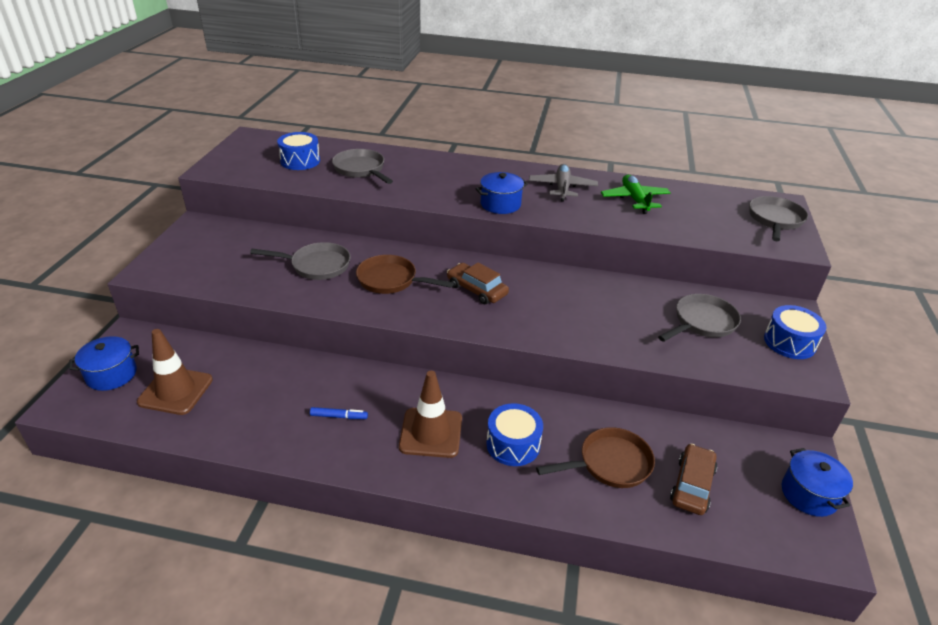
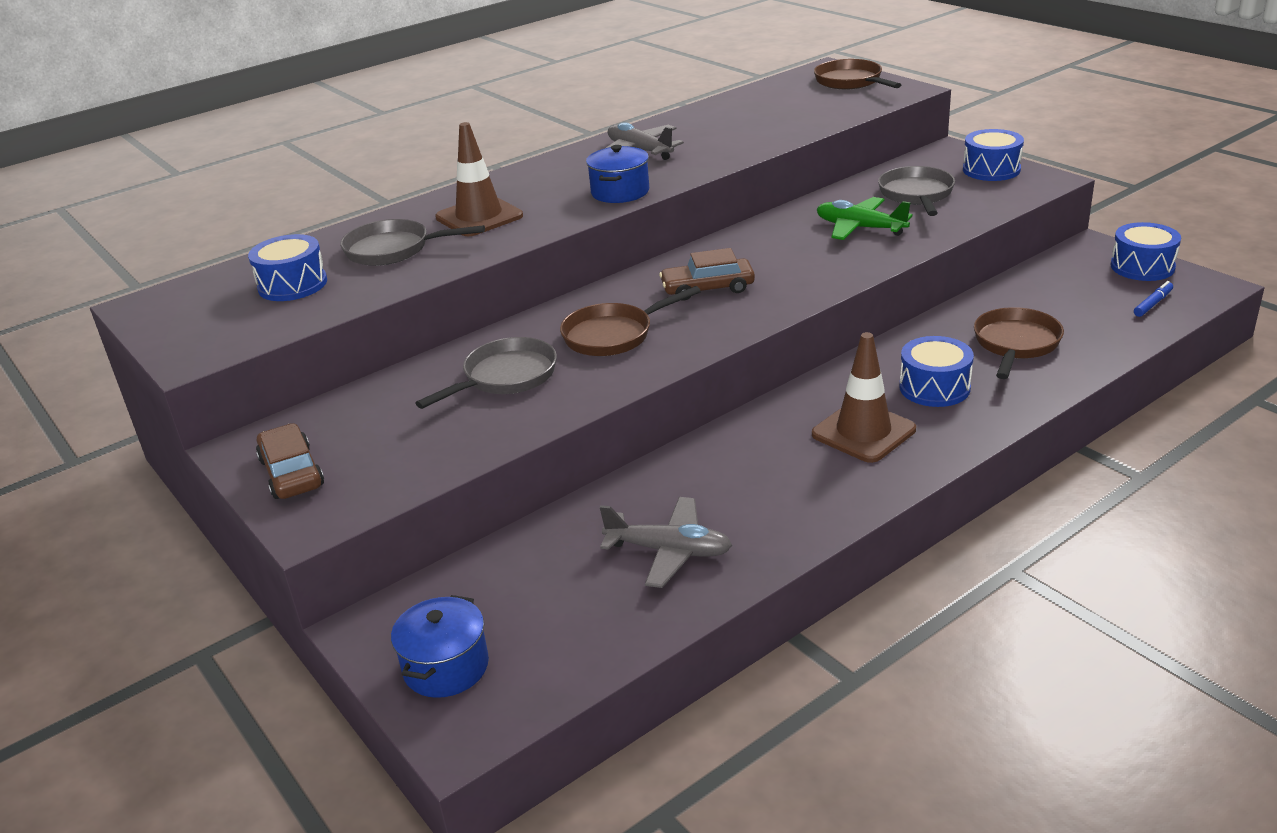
camera: 45 degrees left, 5 degrees down
(175, 391) = (561, 610): brown traffic cone -> brown traffic cone (479, 217)
(250, 406) = (669, 551): none -> grey plane
(339, 416) = (767, 487): blue marker -> blue marker (1153, 304)
(634, 199) = (720, 125): green plane -> green plane (860, 228)
(692, 485) = (1082, 314): brown car -> brown car (292, 473)
(775, 220) = (851, 82): grey pan -> brown pan
(809, 494) = (1142, 267): blue pot -> blue drum

